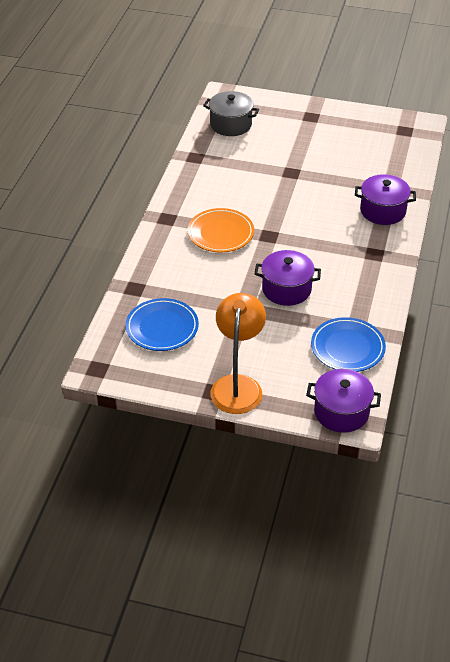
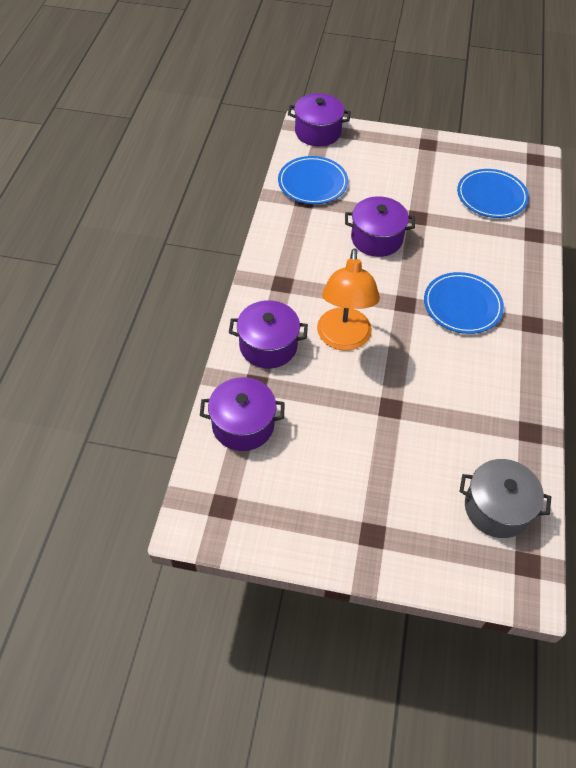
camera: 175 degrees right, 10 degrees up
(220, 233) = (462, 305): orange plate -> blue plate
(237, 385) = (408, 149): orange lamp -> orange lamp (343, 339)
(396, 167) = (243, 425): none -> purple pot

